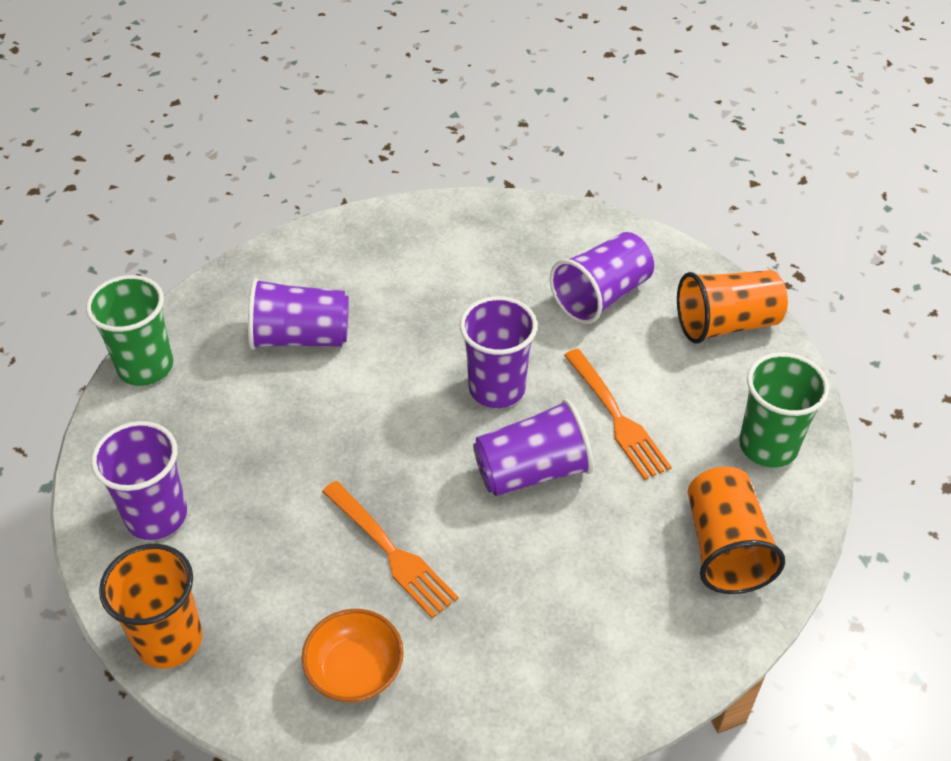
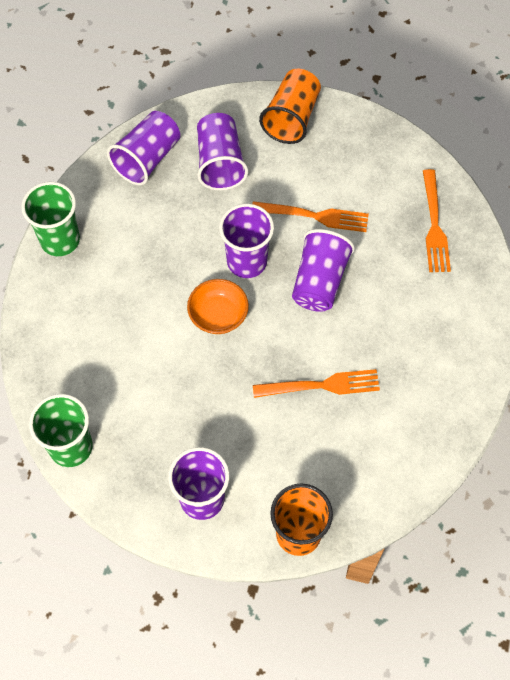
camera: 55 degrees left, 15 degrees up
(300, 337) = (120, 343): purple cup -> purple cup (147, 159)
(355, 670) = (385, 447): orange bowl -> orange bowl (218, 315)
(724, 547) = (434, 225): orange cup -> orange fork
(768, 446) = (388, 160): green cup -> green cup (60, 240)

